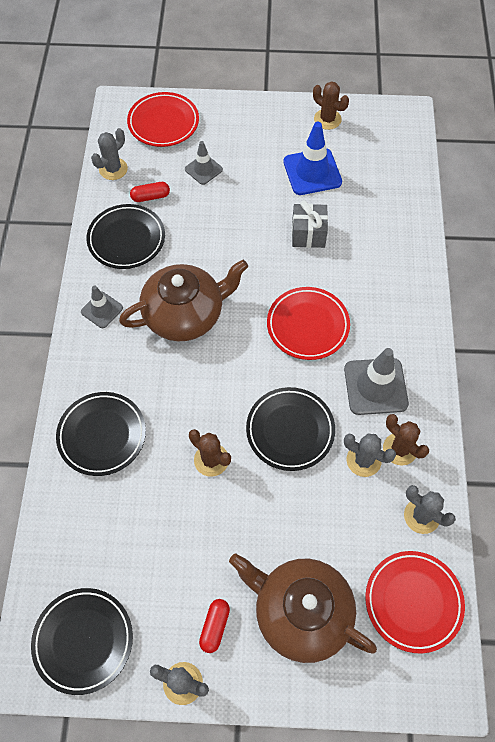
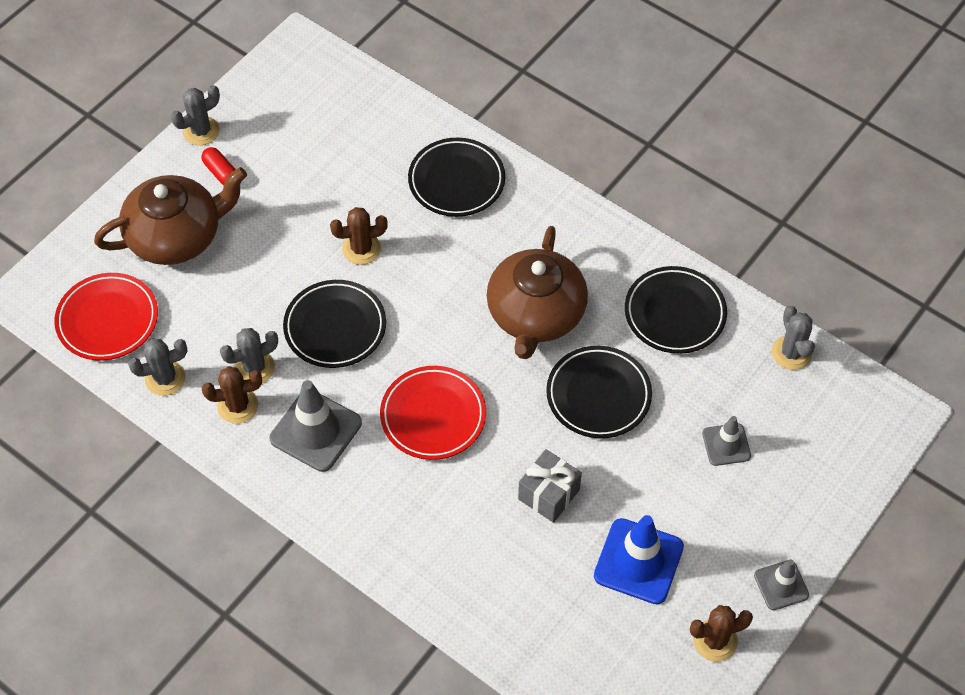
camera: 125 degrees right, 5 degrees down
(83, 641) = (290, 87): black plate -> black plate (598, 395)
(102, 310) = (597, 247): grey traffic cone -> grey traffic cone (781, 585)
(150, 197) = (721, 368): red capsule -> none
(163, 123) = (835, 445): red plate -> none

